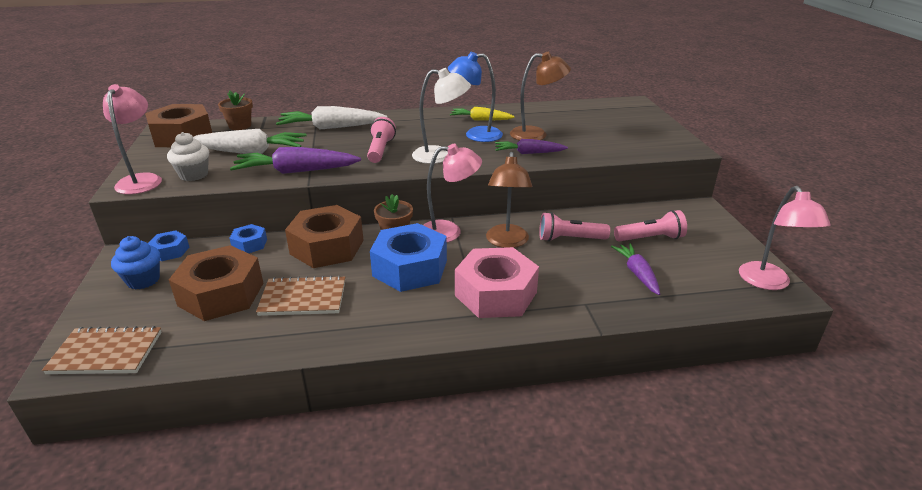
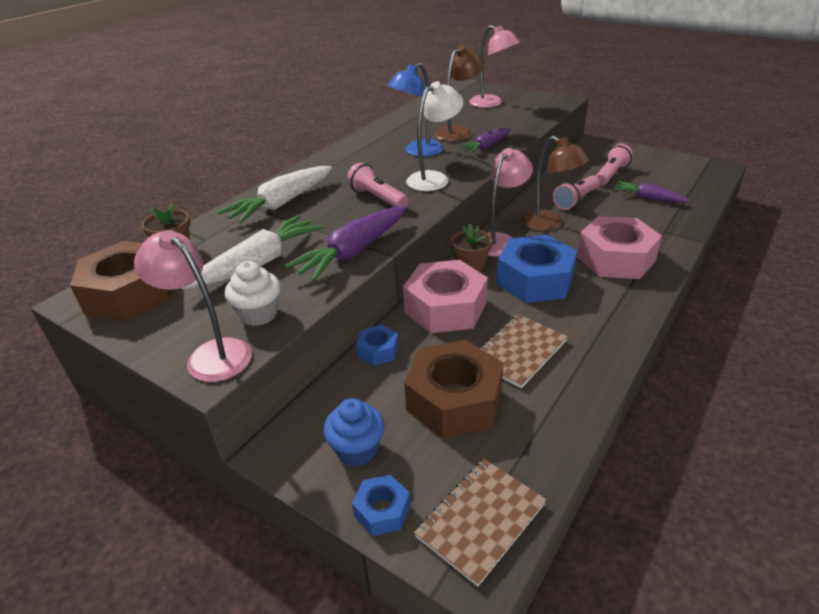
camera: 45 degrees left, 5 degrees up
(170, 251) = (317, 410): blue nut -> blue nut (382, 511)
(327, 247) = (445, 308): brown nut -> pink nut
(480, 120) = (392, 139): yellow carrot -> none
(768, 283) = (703, 166): pink lamp -> pink lamp (491, 103)

